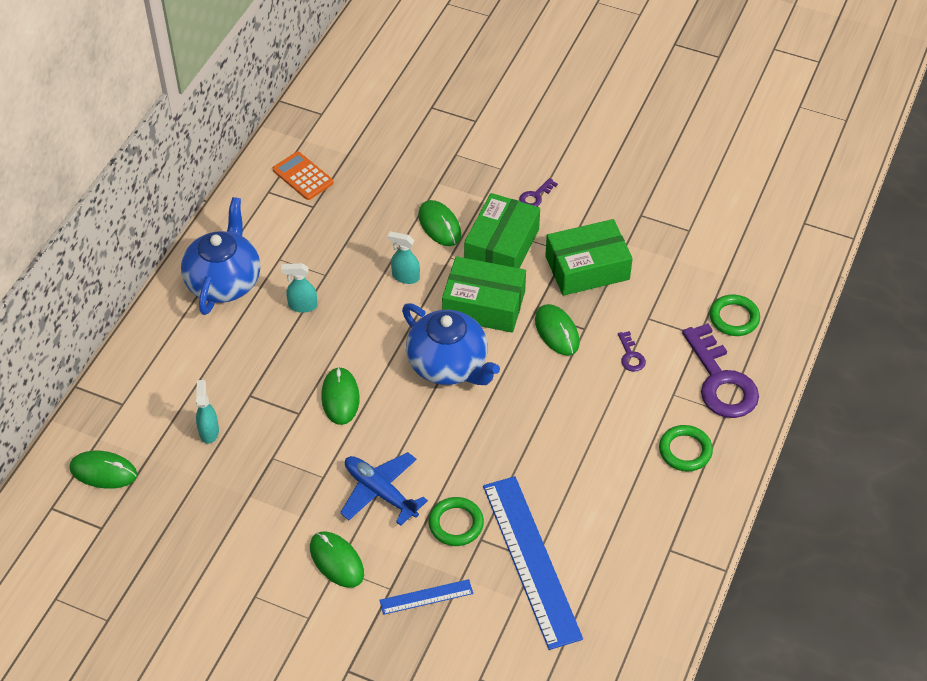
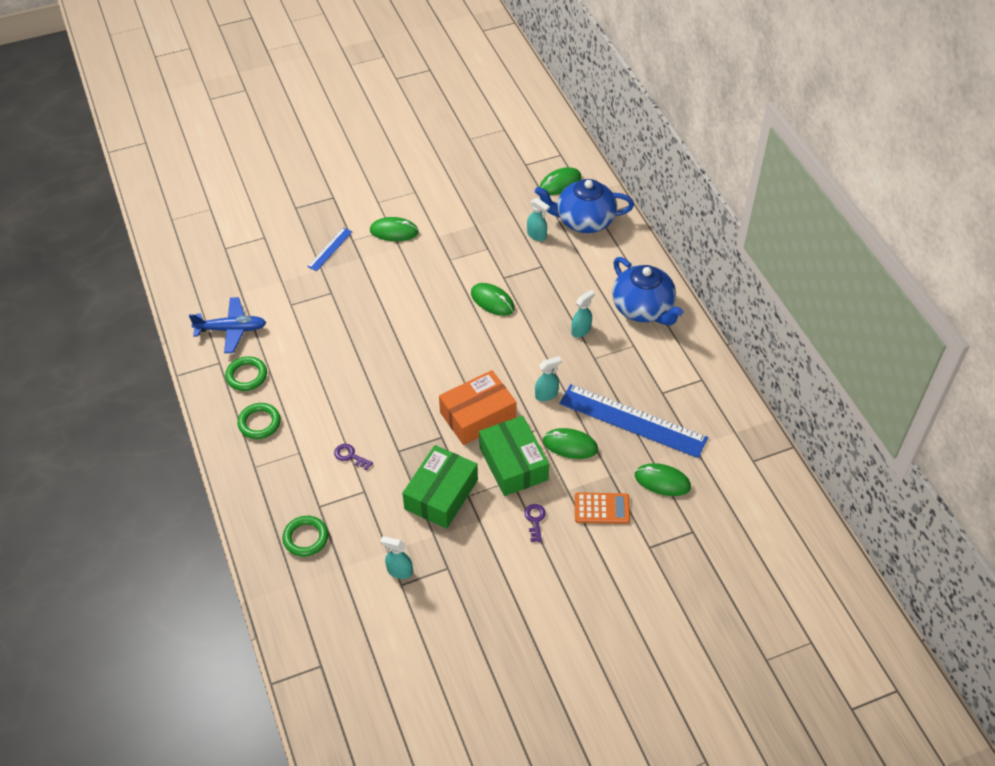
camera: 135 degrees right, 0 degrees up
(303, 176) = (697, 406): orange calculator -> orange calculator (602, 508)
(380, 492) = (411, 274): blue plane -> blue plane (231, 329)
(449, 365) = (455, 364): blue teapot -> blue teapot (584, 221)
(456, 524) = (352, 289): green ring -> green ring (246, 376)
(484, 305) = (478, 415): green box -> orange box
(531, 560) = (292, 302): blue ruler -> blue ruler (632, 421)
(557, 331) = (413, 435): green mouse -> green mouse (662, 481)
(681, 239) = (399, 571): none -> turquoise spray bottle
(721, 381) = (275, 485): purple key -> none

